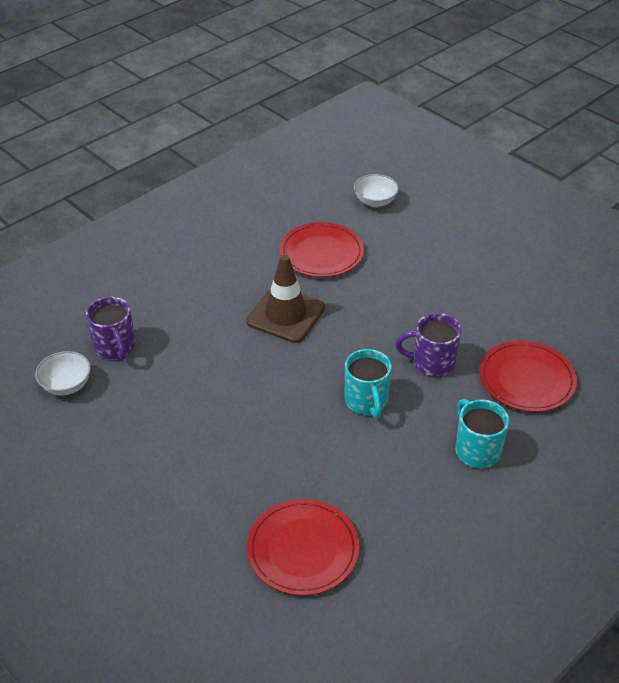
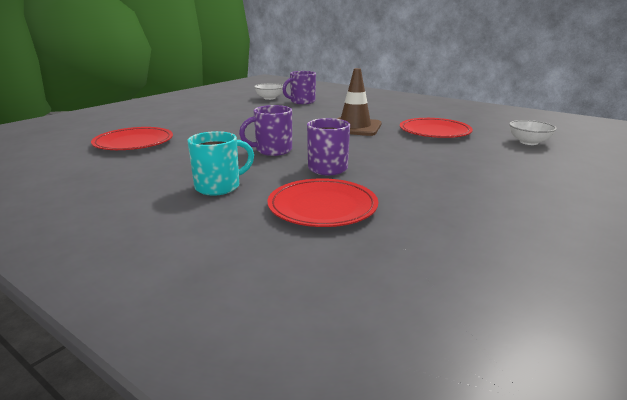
camera: 80 degrees right, 20 degrees down
(366, 401) = (272, 150): turquoise mug -> purple mug

